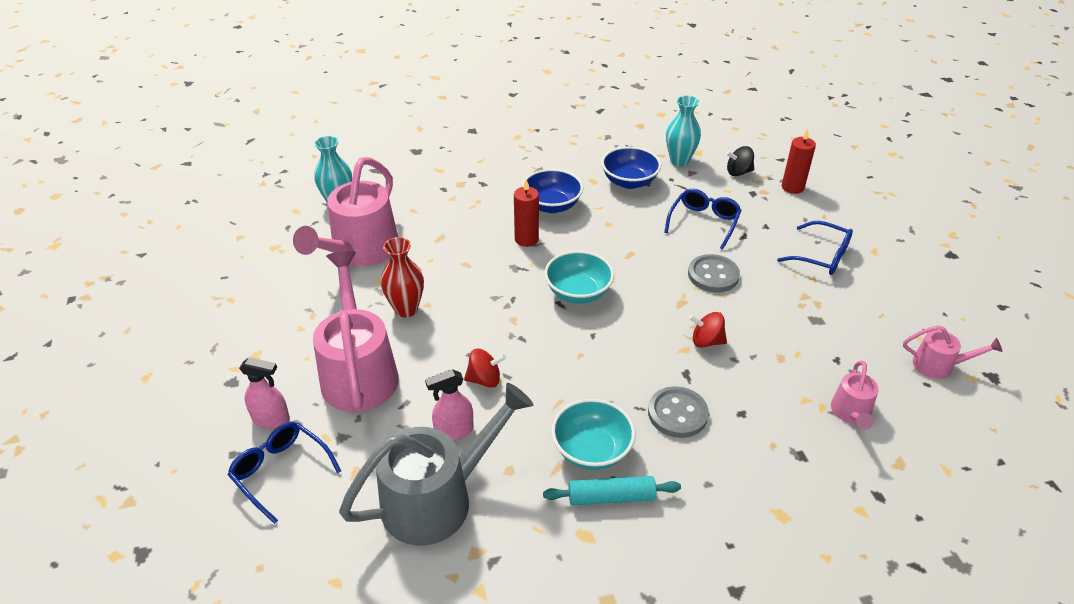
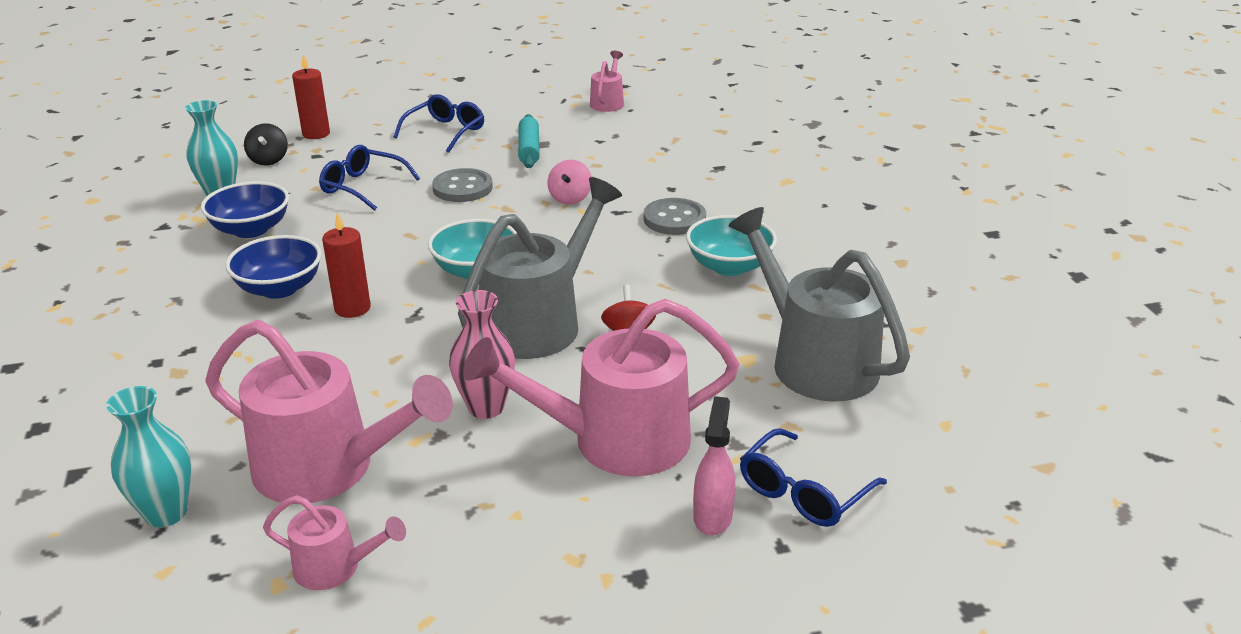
camera: 90 degrees left, 10 degrees down
(406, 309) = (486, 407): red vase -> pink vase
(454, 431) = (714, 354): pink spray bottle -> none
(505, 330) = (540, 322): none -> grey watering can
(611, 497) = (787, 257): turquoise rolling pin -> turquoise rolling pin (529, 149)
(706, 341) = (570, 198): red spinning top -> pink spinning top
(851, 413) = (667, 142): pink watering can -> pink watering can (336, 568)

